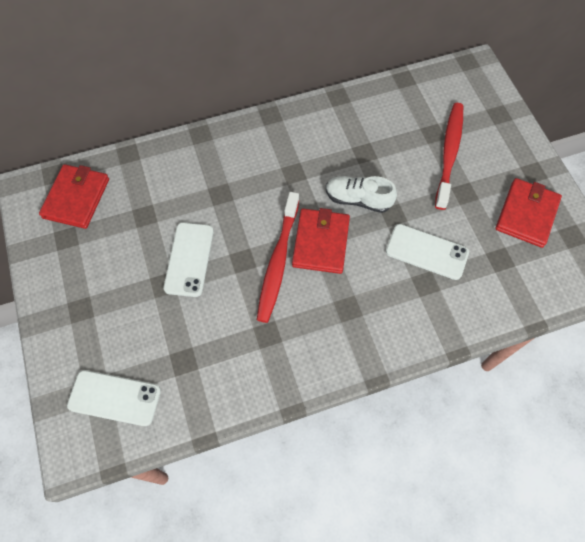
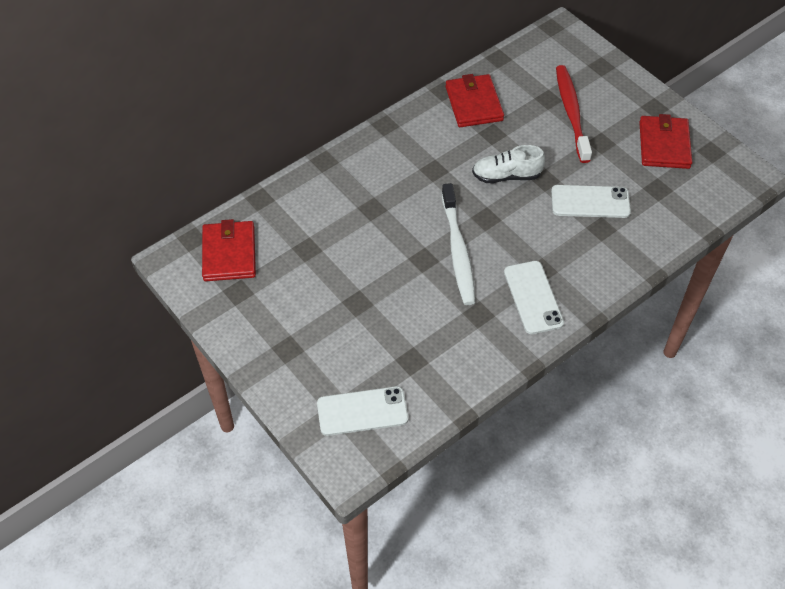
camera: 20 degrees left, 10 degrees down
(189, 259) = (371, 274): white phone -> white phone (533, 297)
(278, 262) = (458, 251): red toothbrush -> white toothbrush
(320, 242) = (489, 222): red wallet -> red wallet (473, 104)

